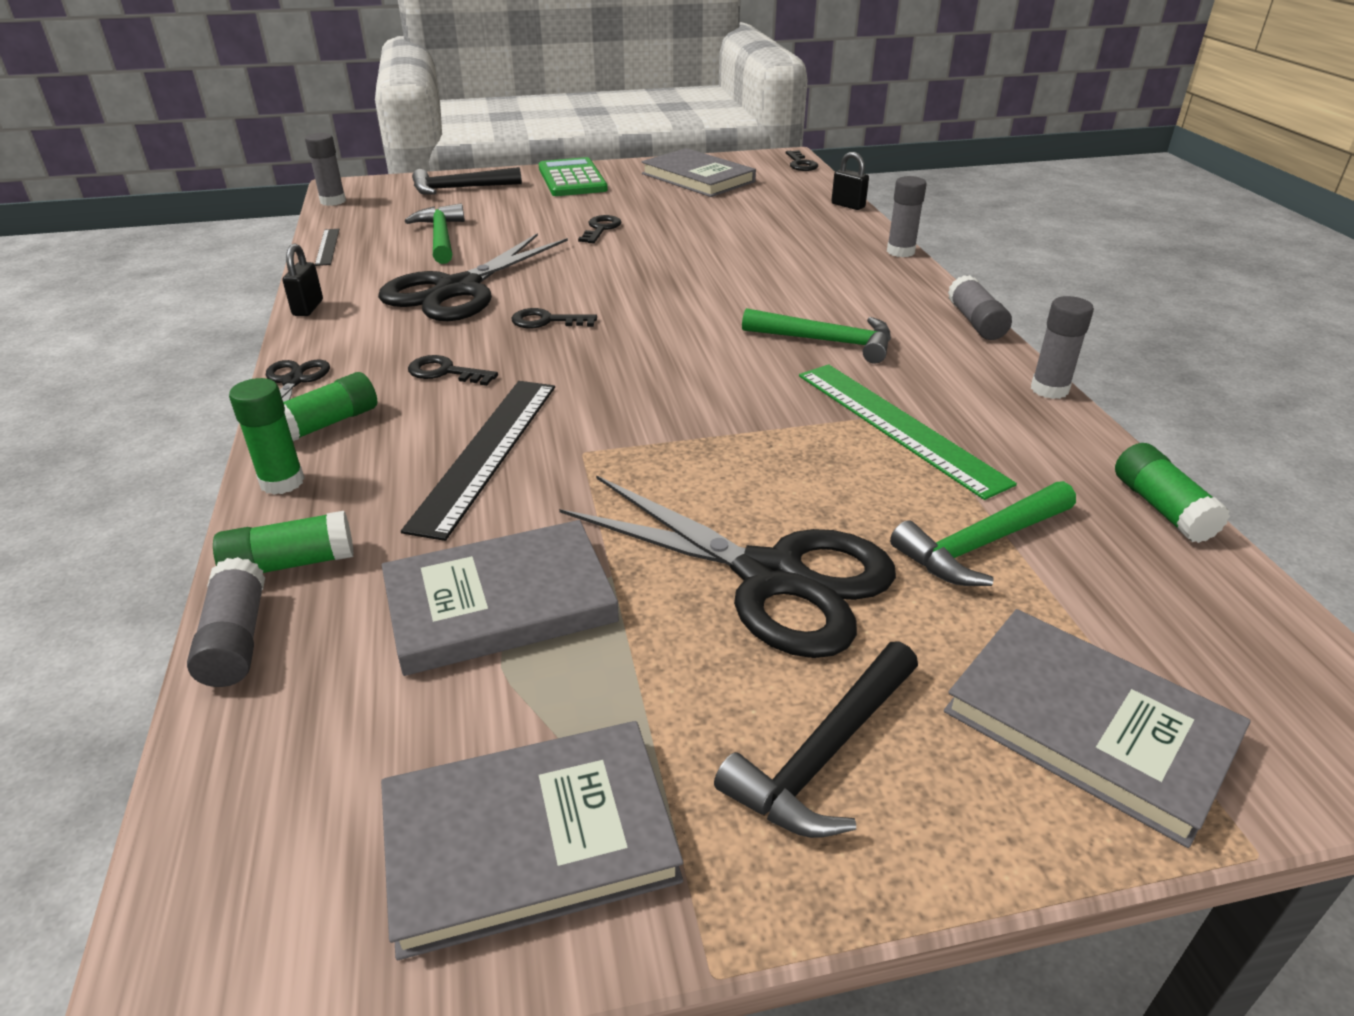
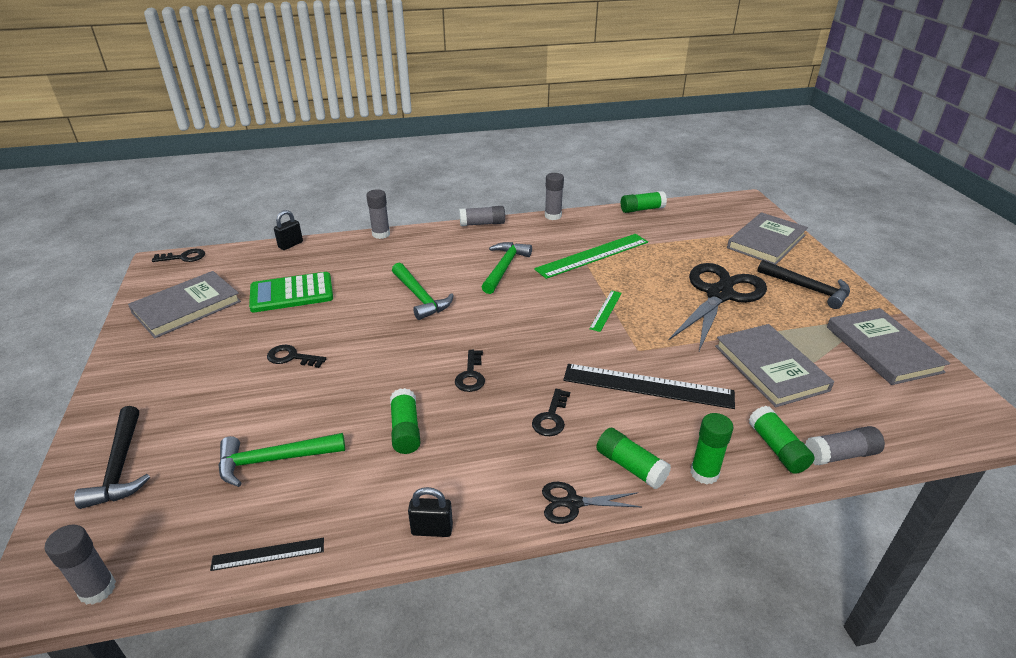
camera: 90 degrees left, 0 degrees up
(459, 289) = (405, 430): black scissors -> green glue stick
(572, 179) = (141, 382): green calculator -> green calculator (292, 293)
(701, 428) = (606, 310): none -> green ruler
(981, 545) = (679, 247): green hammer -> green hammer (420, 297)

